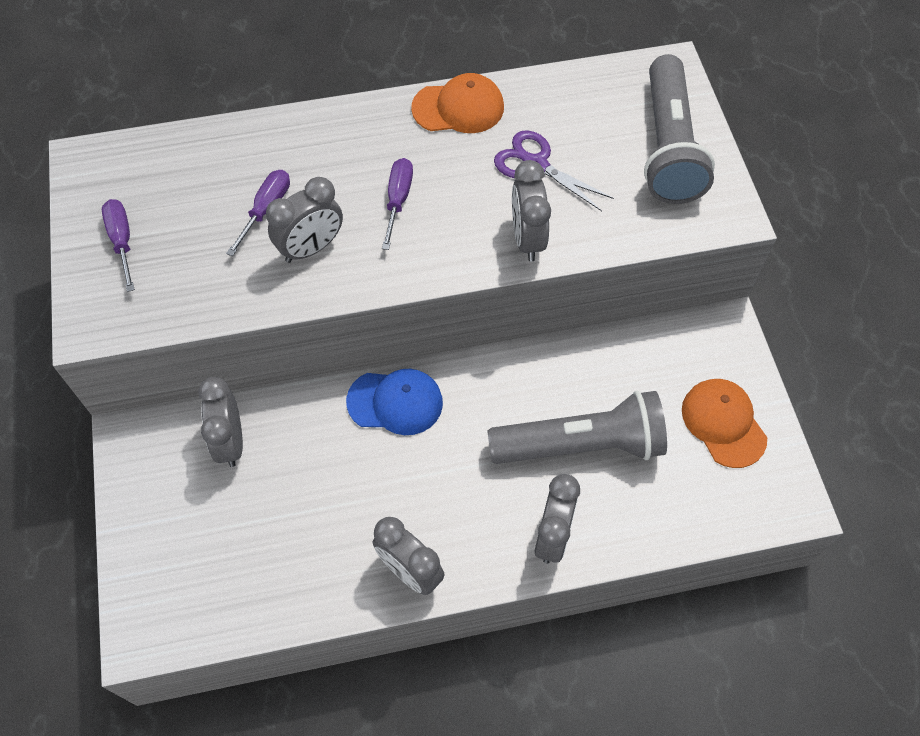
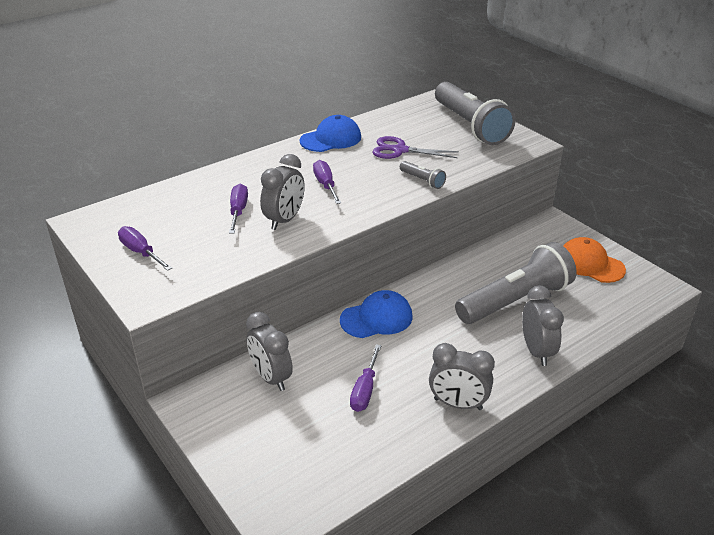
camera: 25 degrees left, 25 degrees down
(319, 505) = (365, 390): none -> purple screwdriver
(458, 108) = (331, 139): orange cap -> blue cap
(527, 238) = (422, 180): grey clock -> grey flashlight

